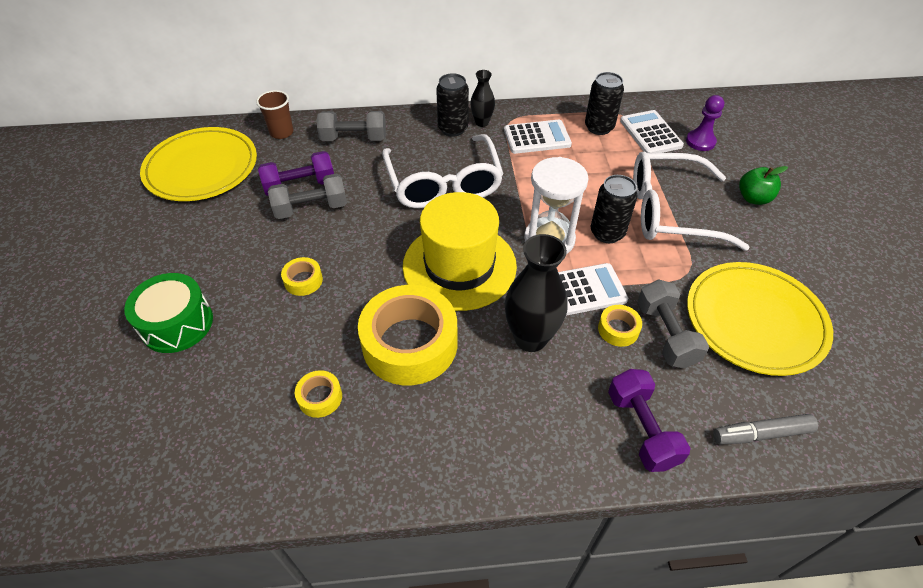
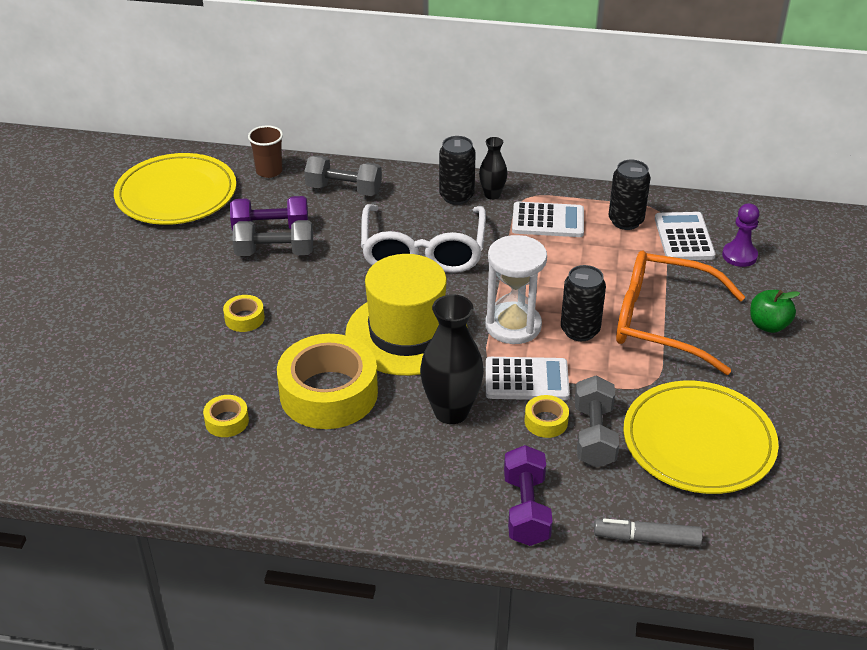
camera: 15 degrees right, 10 degrees down
(177, 324) = (114, 334): green drum -> none
(670, 212) = (662, 322): white glasses -> orange glasses

